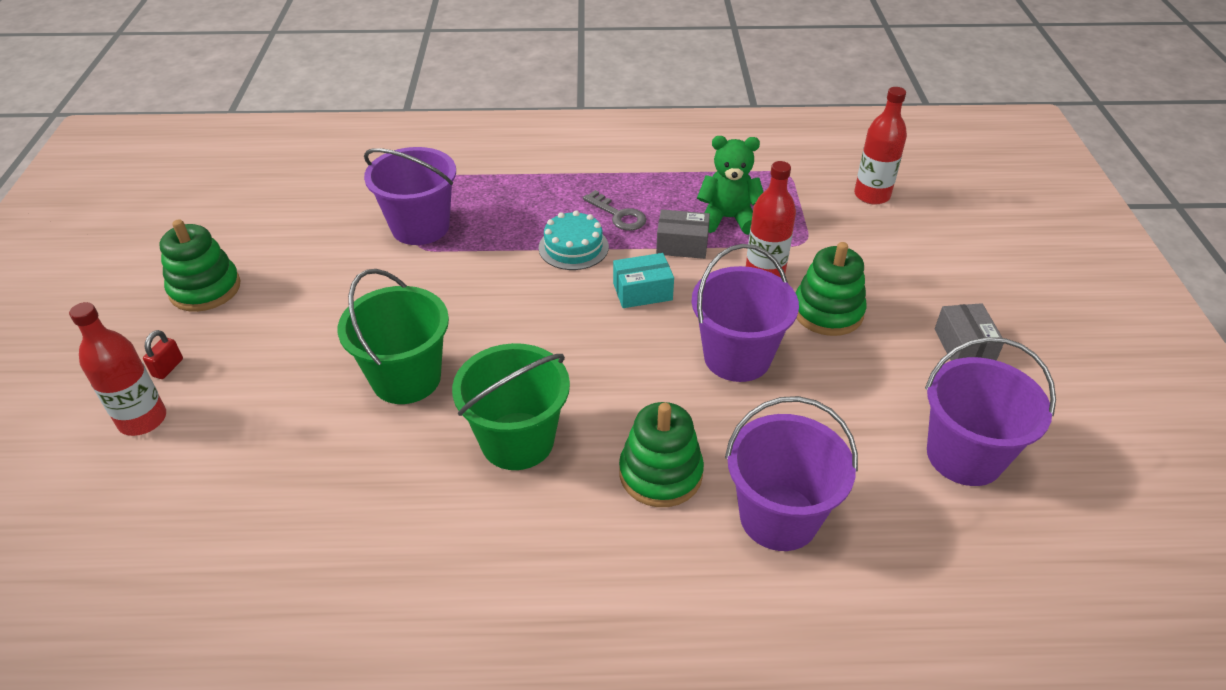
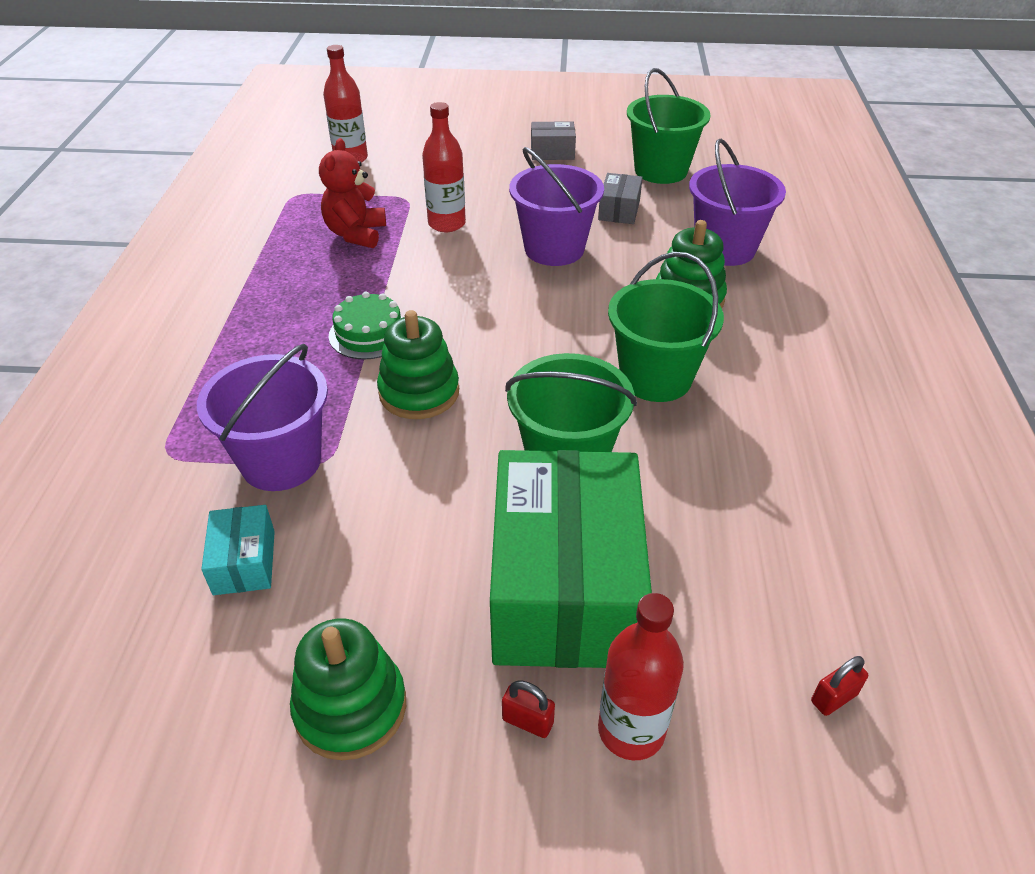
camera: 85 degrees left, 0 degrees up
(125, 544) = (833, 698): none -> red padlock
(272, 382) = (565, 587): none -> green box
(573, 247) = (369, 333): turquoise cake -> green cake
(618, 215) = (322, 300): grey key -> none
(642, 291) = (455, 292): turquoise box -> turquoise box (244, 562)
(682, 245) = (389, 264): grey box -> grey box (619, 210)
(728, 219) = (356, 234): green teddy bear -> red teddy bear
(827, 312) = (504, 200): green stacking toy -> green stacking toy (419, 392)
(964, 456) = (660, 170): purple bucket -> green bucket

